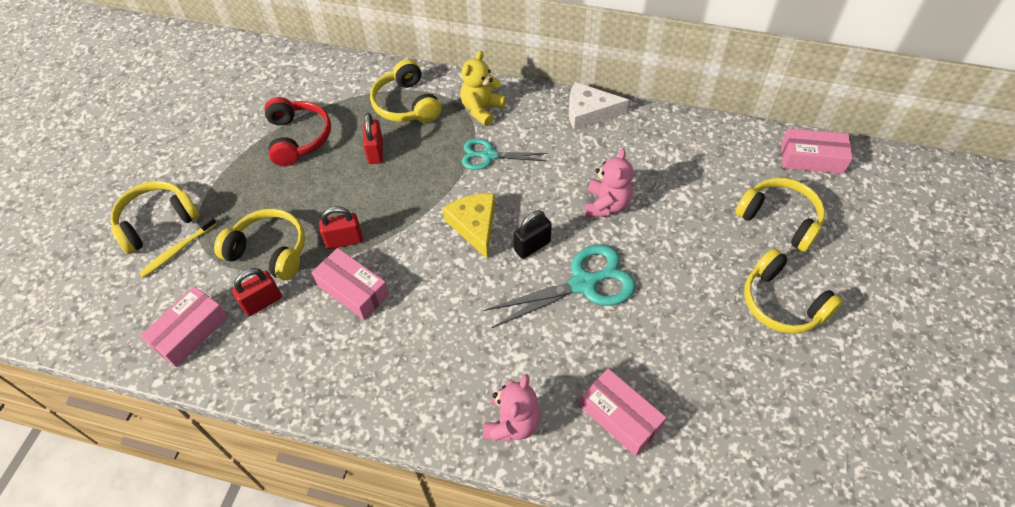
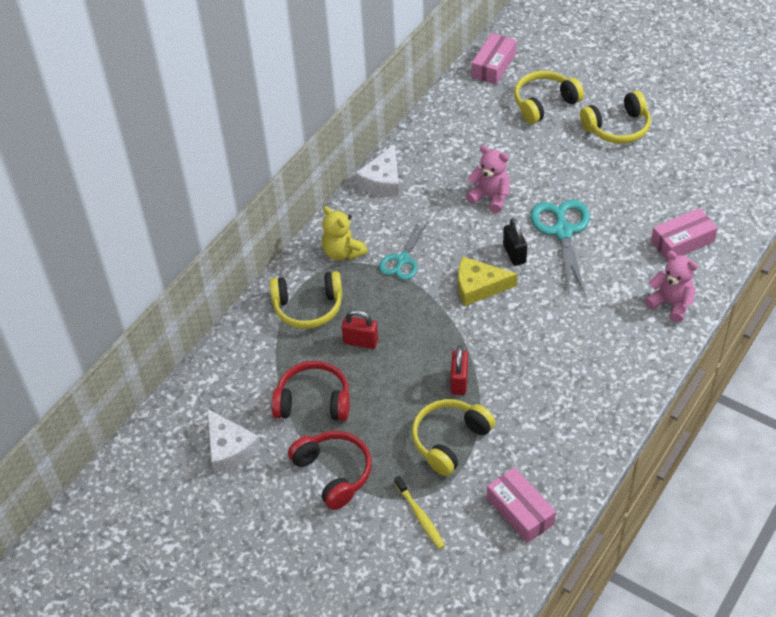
camera: 70 degrees left, 5 degrees down
(157, 222) = (376, 533): yellow headphones -> none
(220, 174) = (333, 473): none -> red headphones
(238, 99) = (229, 448): none -> white cheese
(262, 302) = (506, 452): red padlock -> none
(353, 290) = (516, 383): pink box -> none

